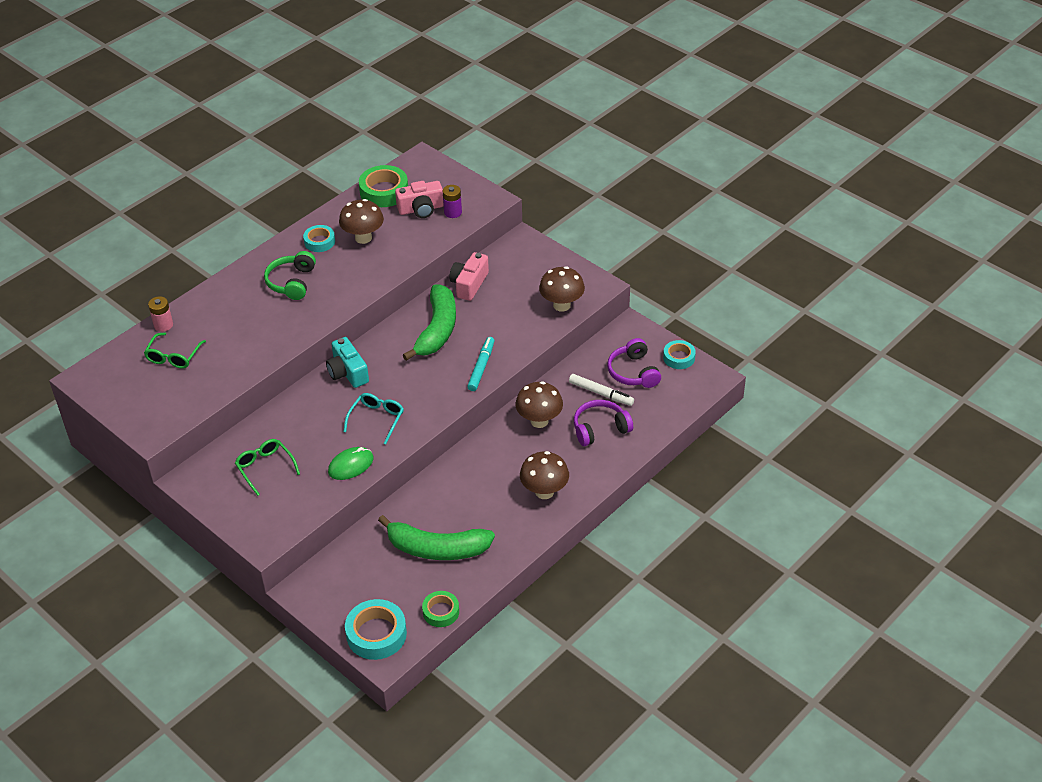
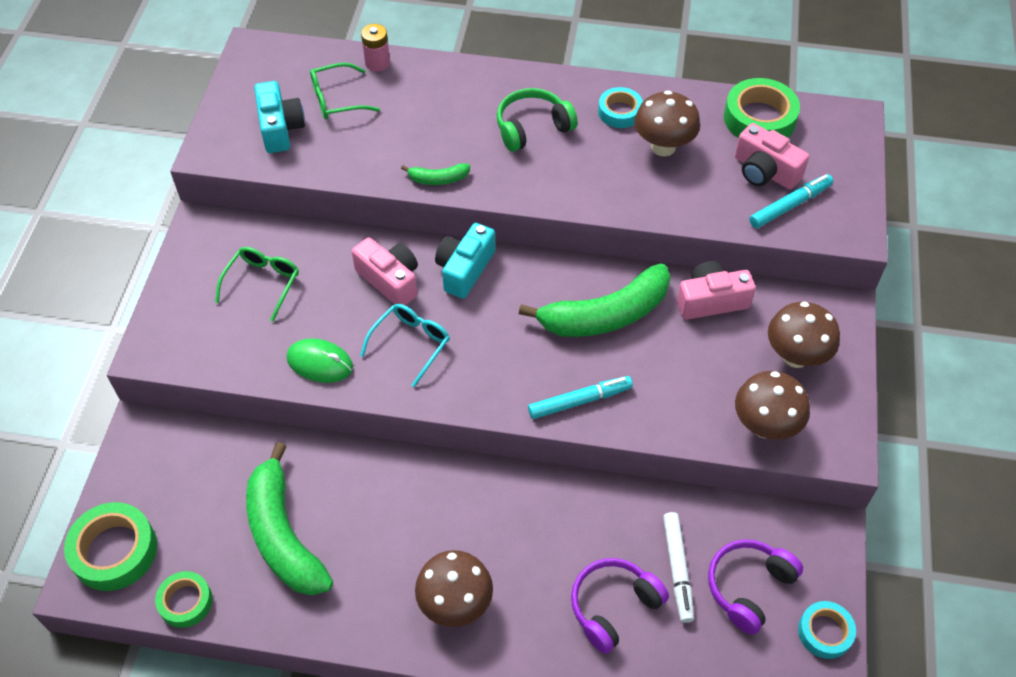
camera: 55 degrees right, 10 degrees up
(168, 393) = (280, 128): none -> turquoise camera
(287, 340) = (438, 179): none -> green banana
(322, 408) = (390, 280): none -> pink camera
(376, 419) = (411, 344): turquoise glasses -> turquoise glasses turned 45 degrees counterclockwise
(376, 634) = (114, 551): turquoise tape -> green tape
(453, 212) = (790, 205): purple battery -> turquoise marker
(539, 421) = (572, 523): brown mushroom -> brown mushroom (795, 356)
(600, 429) = (613, 607): purple headphones -> purple headphones turned 75 degrees counterclockwise

